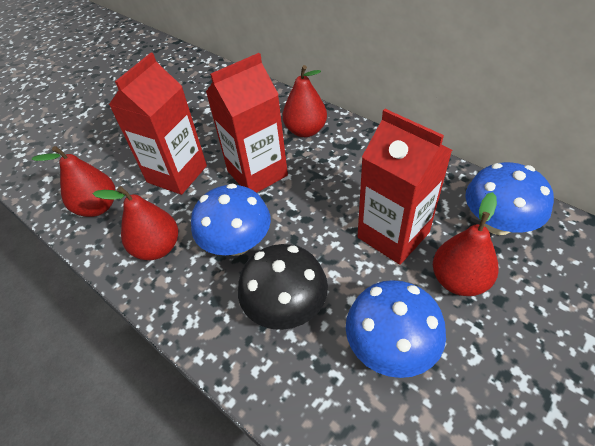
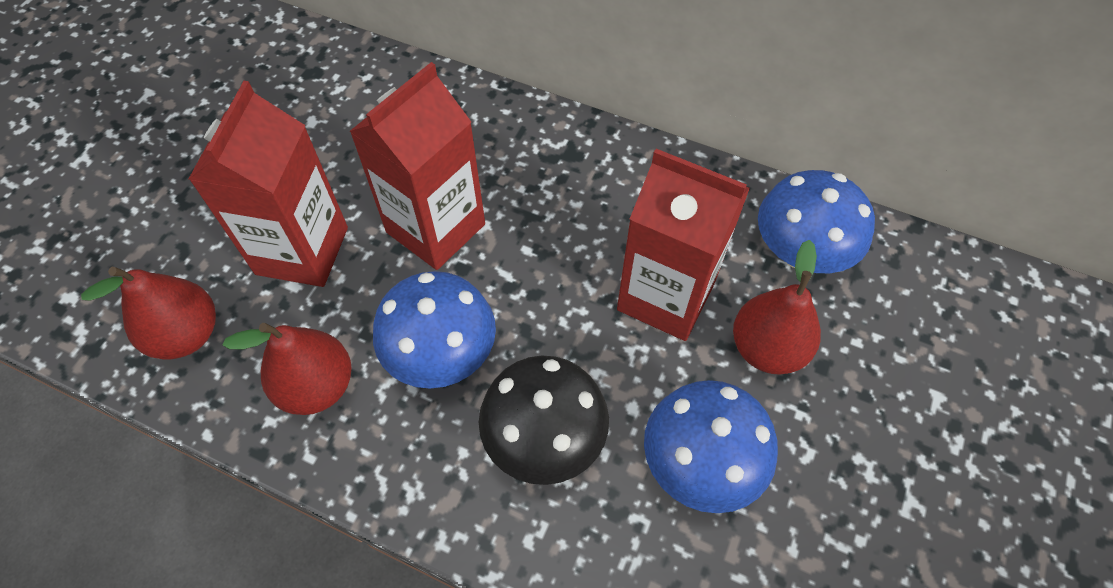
camera: 20 degrees left, 10 degrees up
(305, 131) = (490, 138): red pear -> none

